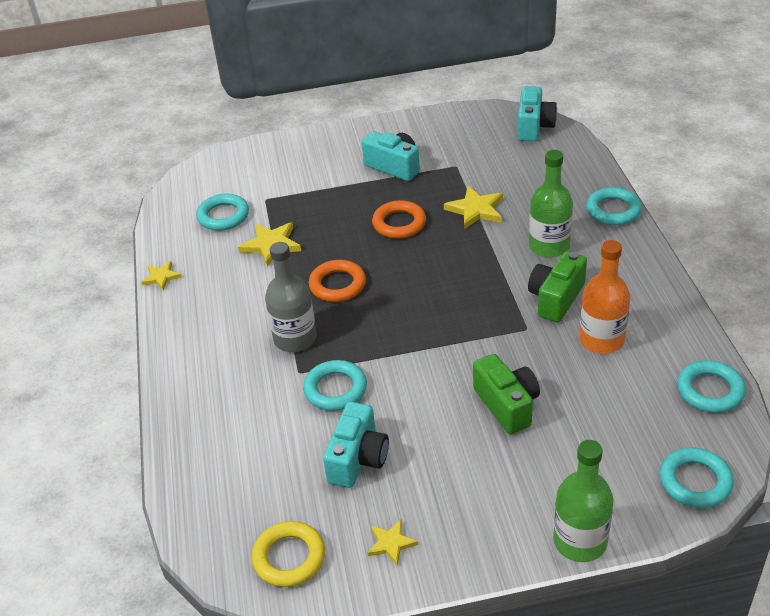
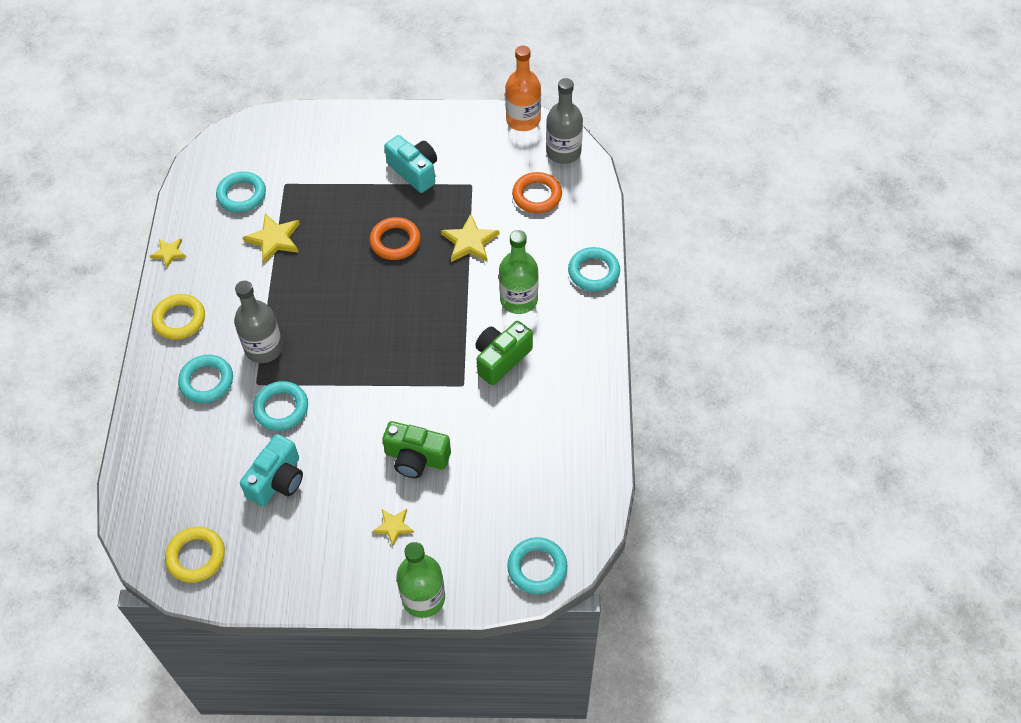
camera: 10 degrees right, 15 degrees up
(192, 331) = (179, 319): none -> yellow ring
(337, 285) = (318, 298): orange ring -> orange ring (537, 196)
(391, 543) = (277, 563): yellow star -> yellow star (393, 526)
(507, 405) = (416, 458): green camera -> green camera turned 120 degrees clockwise
(534, 127) = (563, 152): turquoise camera -> grey bottle
(601, 340) = (521, 412): orange bottle -> orange bottle (523, 120)
(710, 390) = (589, 485): turquoise ring -> turquoise ring (206, 381)

